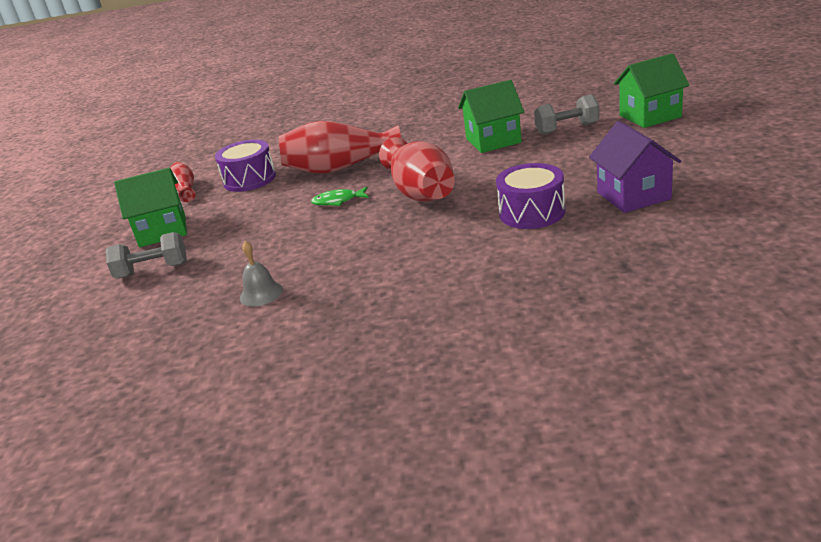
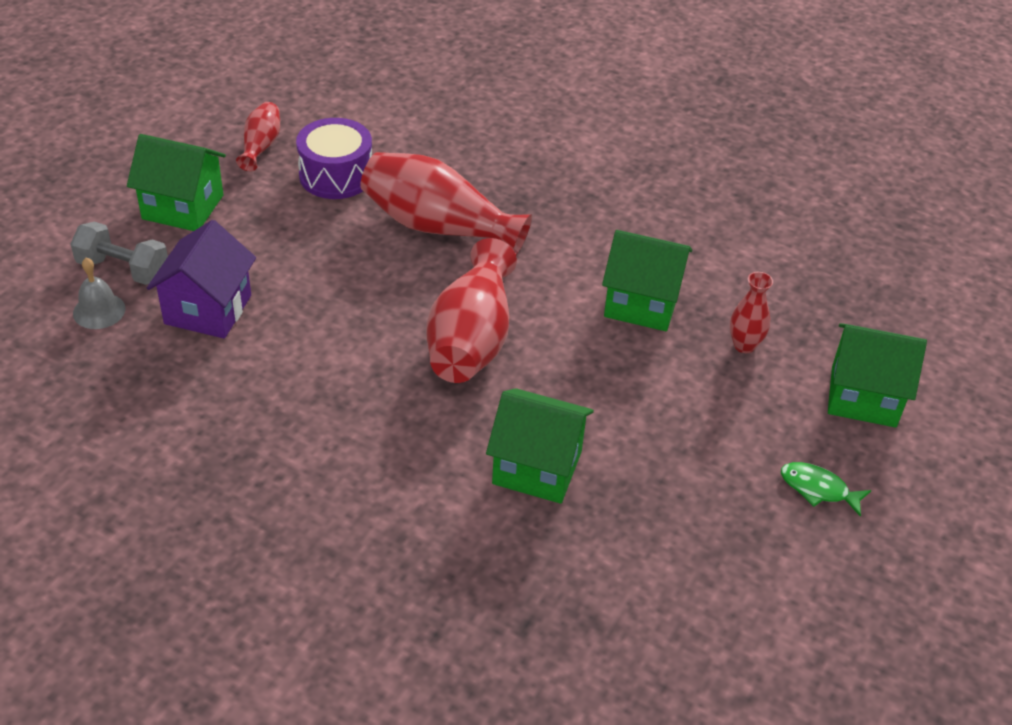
camera: 25 degrees right, 15 degrees up
(261, 293) = (180, 387): grey bell -> grey bell (99, 311)
(338, 201) = (380, 289): green fish -> green fish (818, 489)
(532, 212) = (537, 467): purple drum -> green house
(567, 129) = (744, 345): grey dumbbell -> red vase
(633, 196) = (665, 525): purple house -> purple house (208, 309)

